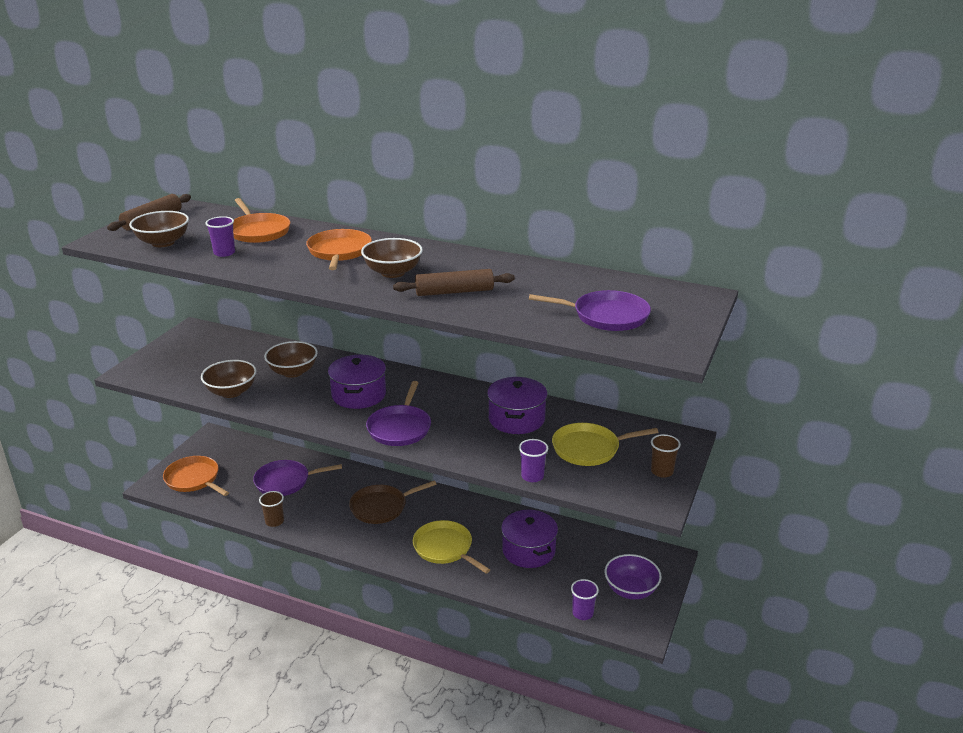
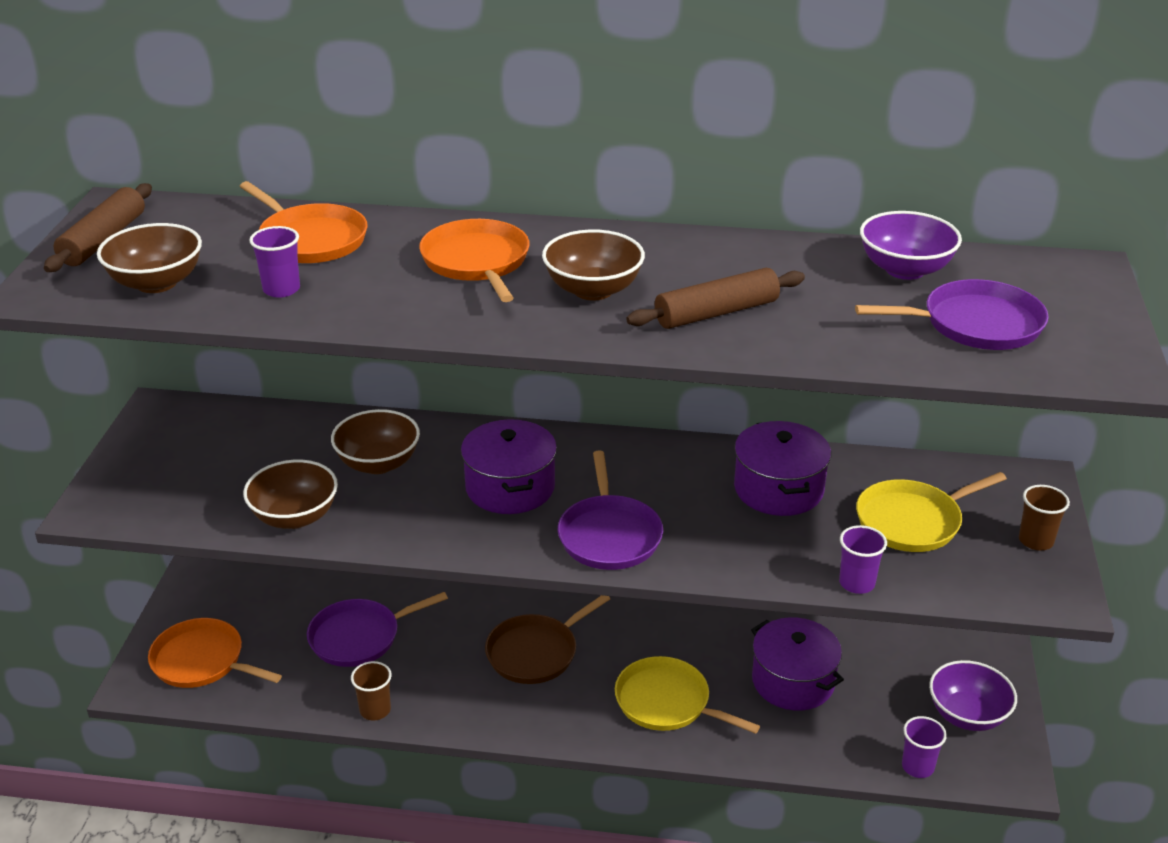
camera: 15 degrees left, 5 degrees up
(587, 283) = (905, 269): none -> purple bowl

